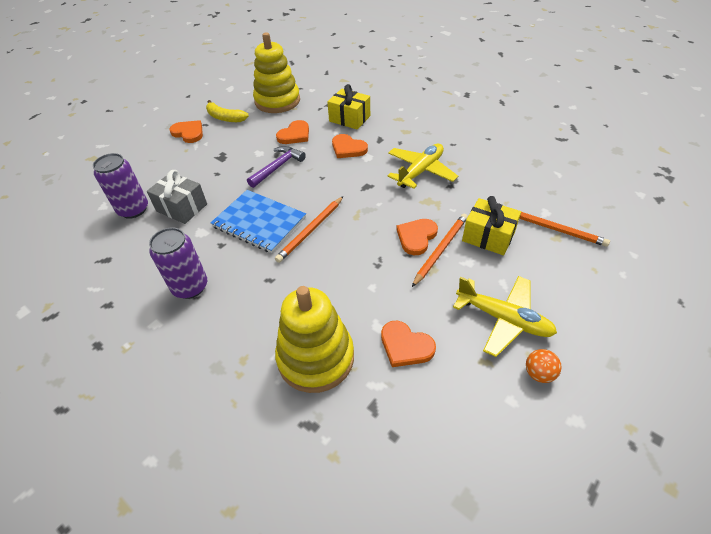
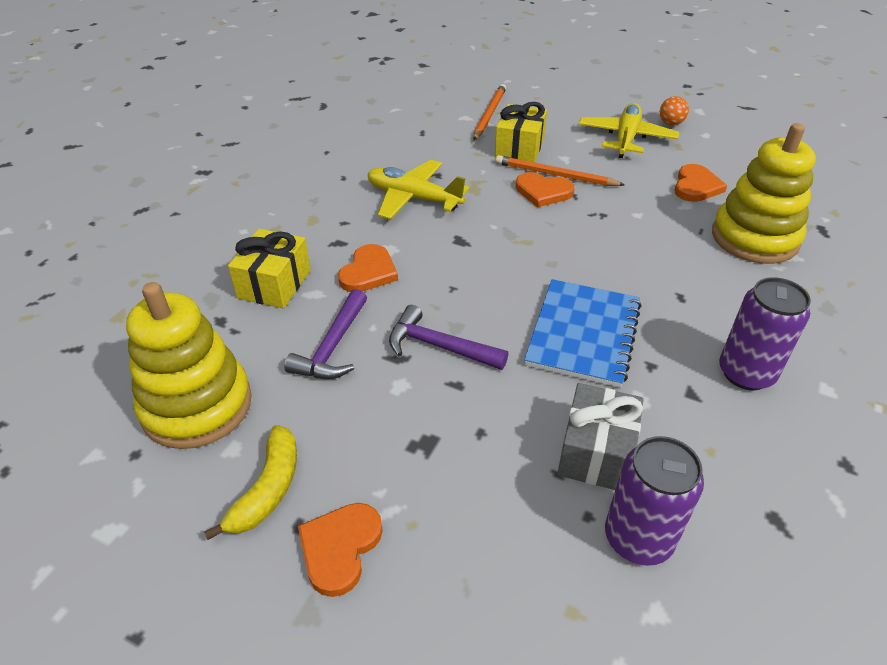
camera: 105 degrees left, 5 degrees down
(295, 135) = (333, 346): orange heart -> purple hammer
(311, 230) = (574, 277): orange pencil -> none

